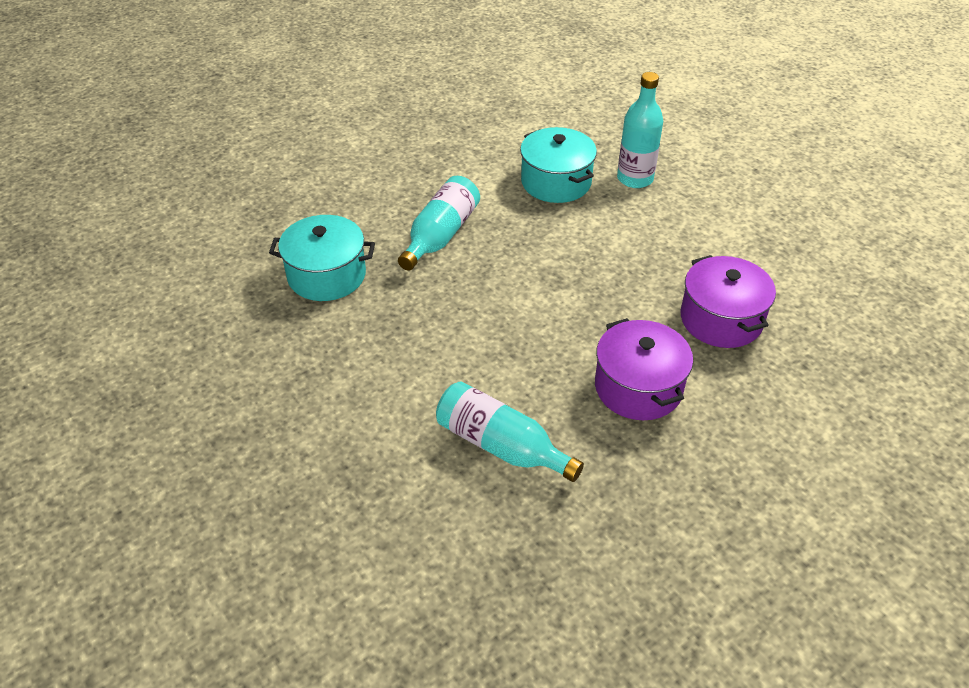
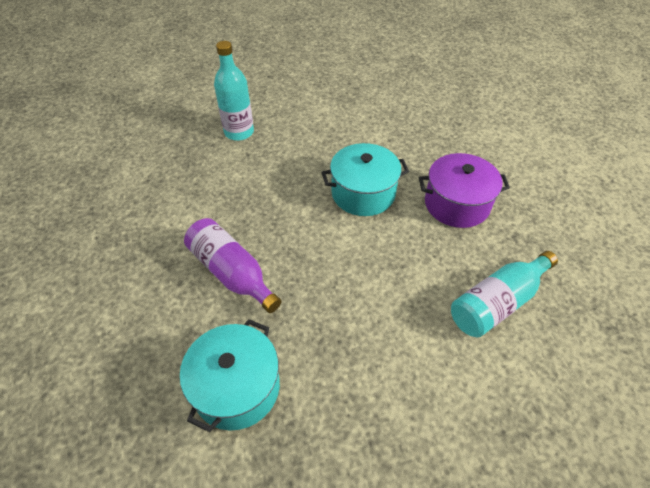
camera: 70 degrees left, 5 degrees up
(440, 235) = (232, 273): turquoise bottle -> purple bottle
(556, 182) = (212, 176): turquoise pot -> turquoise pot (363, 193)
(721, 319) = (405, 142): purple pot -> none

